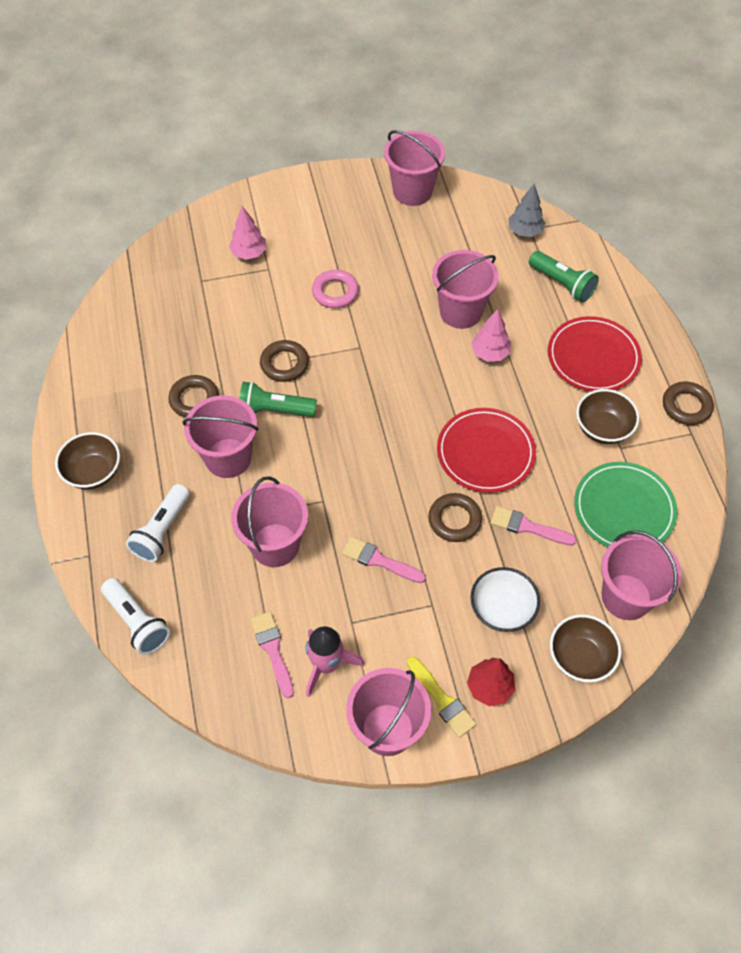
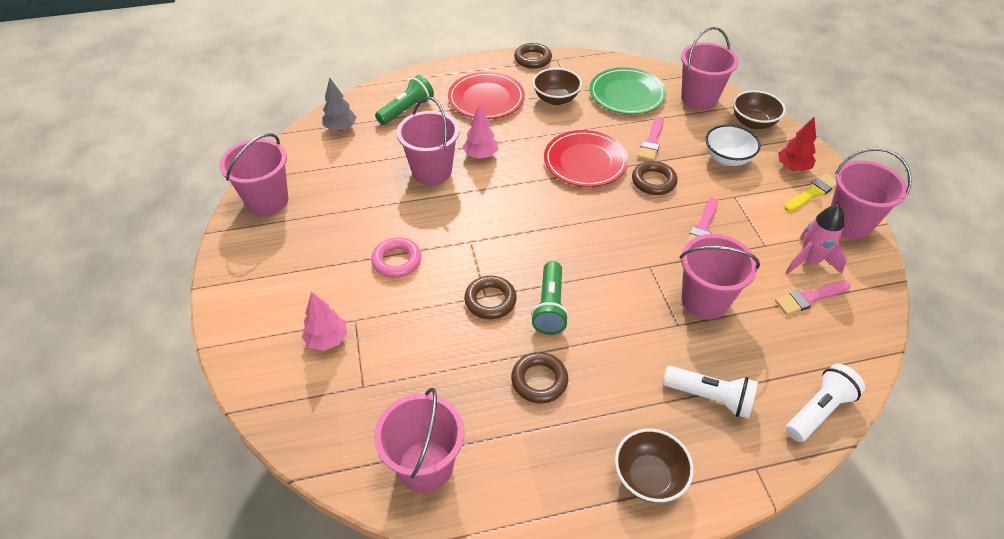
camera: 90 degrees left, 10 degrees down
(228, 458) = (612, 344): pink bucket -> pink bucket (425, 466)

